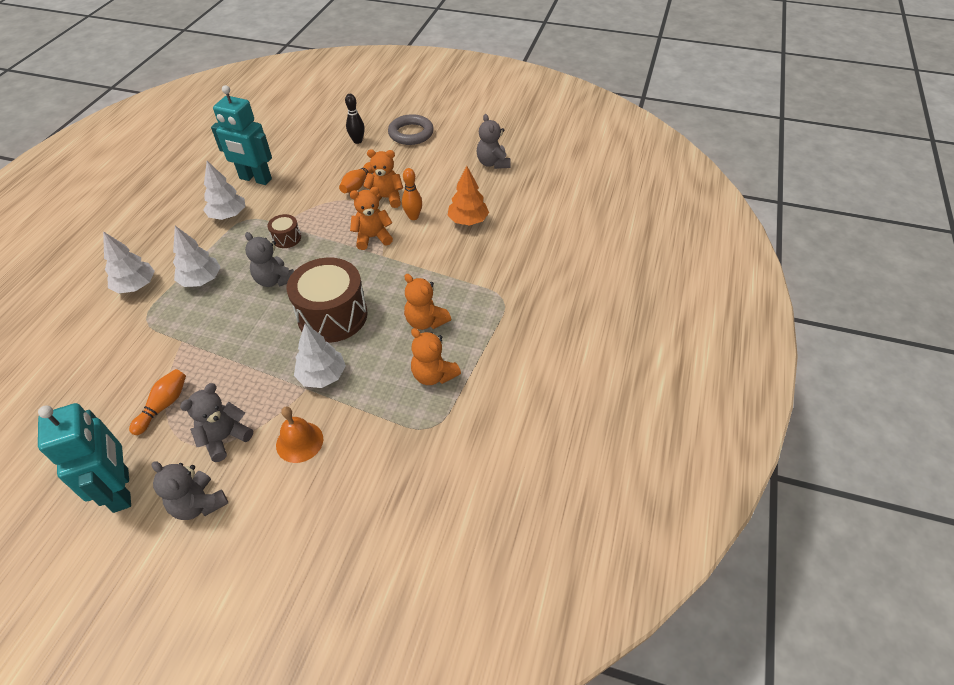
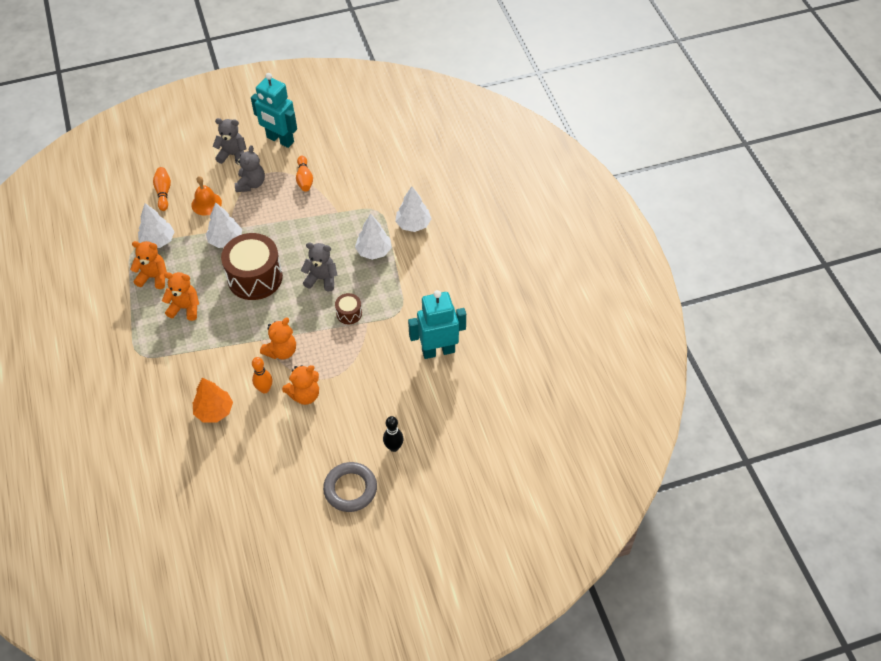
camera: 145 degrees right, 5 degrees up
(228, 215) = (418, 306): white tree -> white tree (158, 241)
(358, 184) = (342, 396): orange bowling pin -> orange bowling pin (163, 192)
(493, 163) = (237, 494): grey teddy bear -> none

